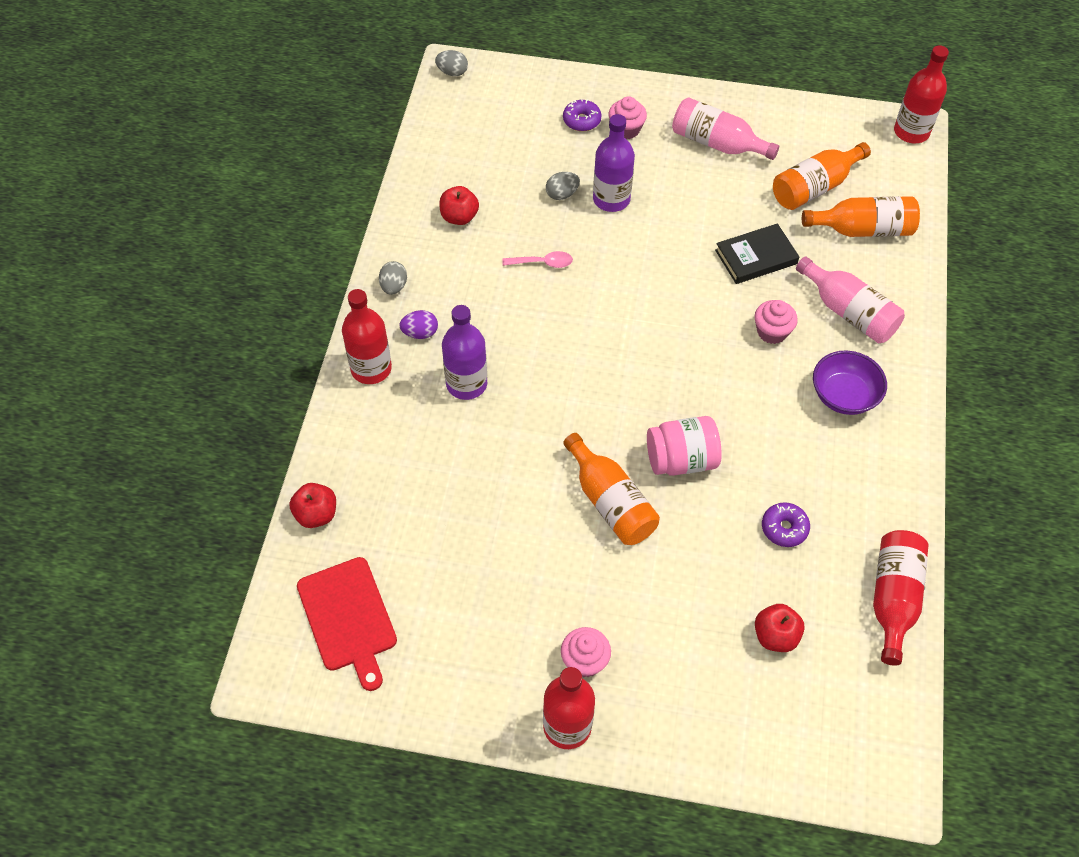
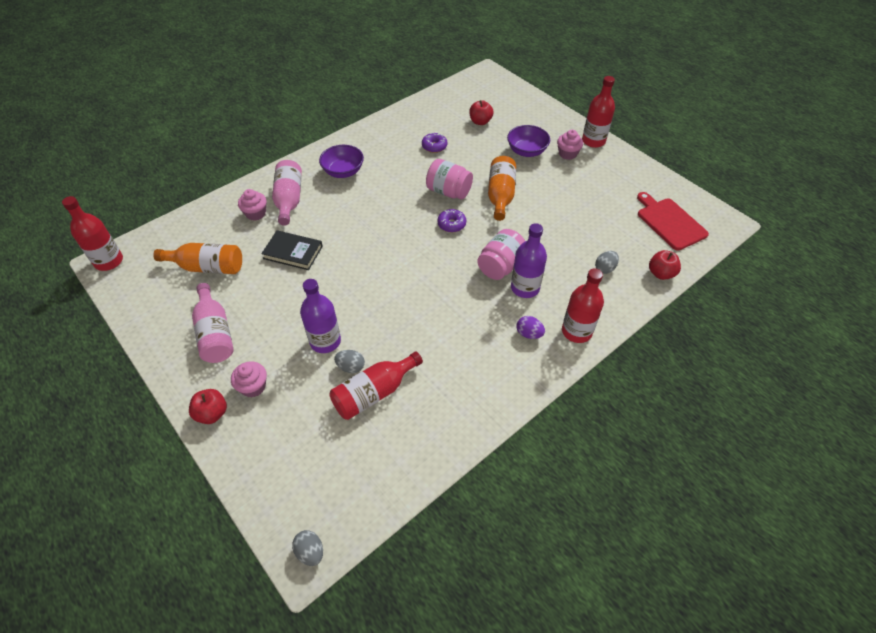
camera: 140 degrees left, 5 degrees down
(348, 618) = (669, 222): red cutting board -> red cutting board turned 45 degrees counterclockwise
(394, 287) = (522, 376): grey egg -> grey egg (605, 268)
(459, 217) = (434, 398): red apple -> red apple (212, 413)
(517, 393) = (500, 266): none -> pink jar
(543, 263) = (413, 328): pink spoon -> none
(581, 120) = (271, 417): purple donut -> purple donut (451, 224)
(648, 619) = (526, 151): none -> purple bowl
(772, 332) = (337, 214): pink cupcake -> pink cupcake (256, 213)
(863, 229) = (221, 230): orange bottle -> none
(893, 598) = (420, 108): red bottle -> red bottle (374, 393)

